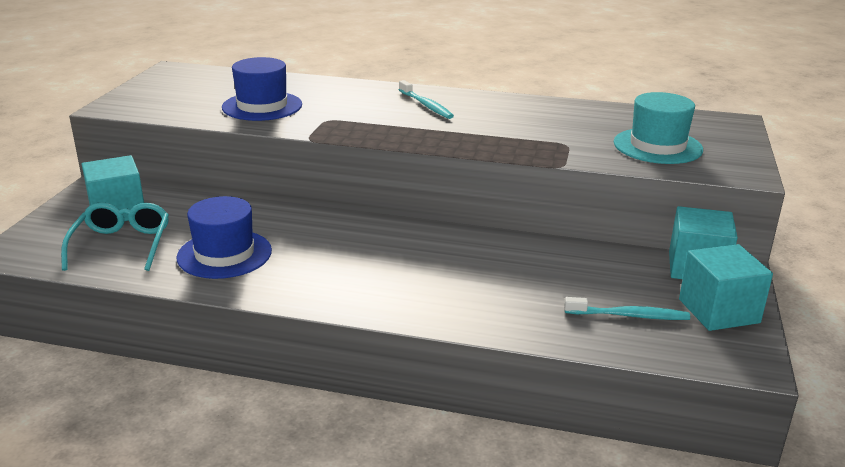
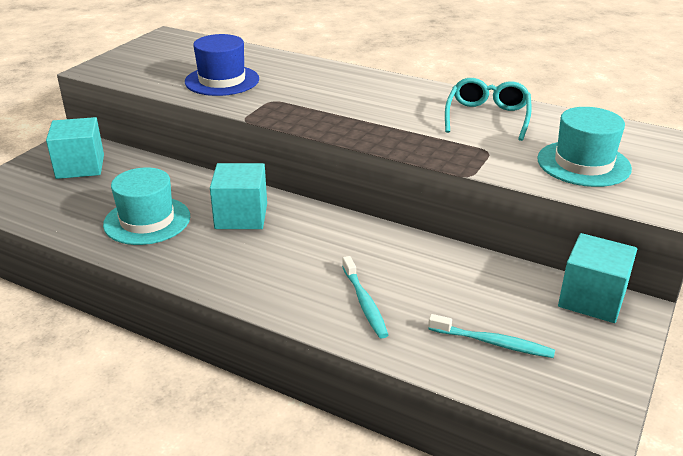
camera: 15 degrees right, 5 degrees up
(121, 245) = (67, 200): turquoise glasses -> turquoise glasses (487, 117)
(224, 254) = (147, 220): blue hat -> turquoise hat
(426, 105) = (373, 94): turquoise toothbrush -> turquoise toothbrush (364, 303)
(718, 311) = (591, 352): turquoise cube -> turquoise cube (241, 216)

